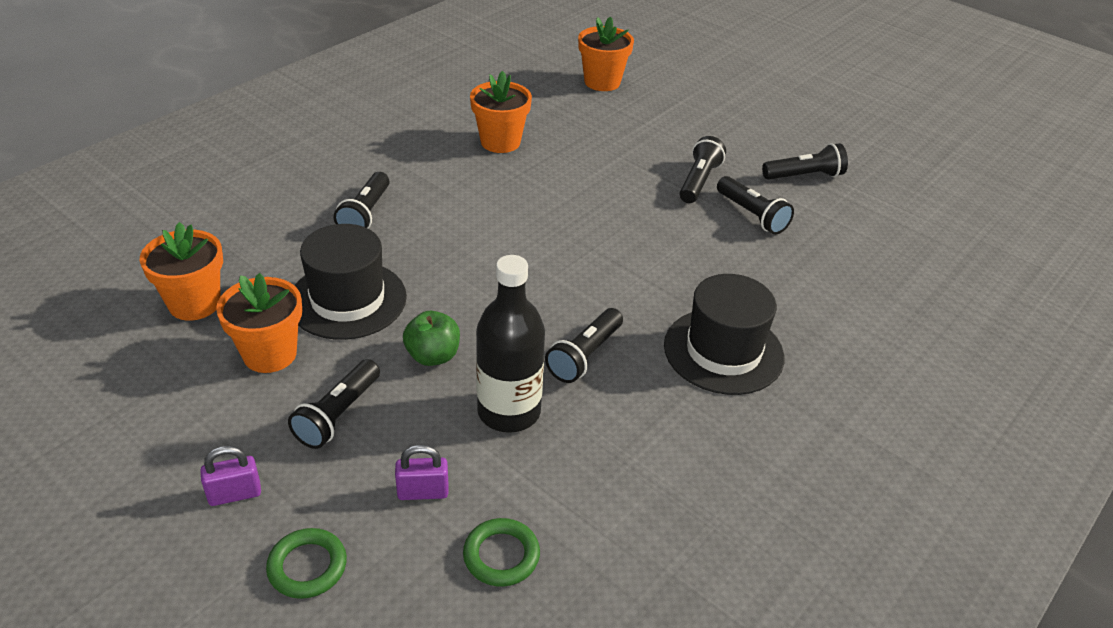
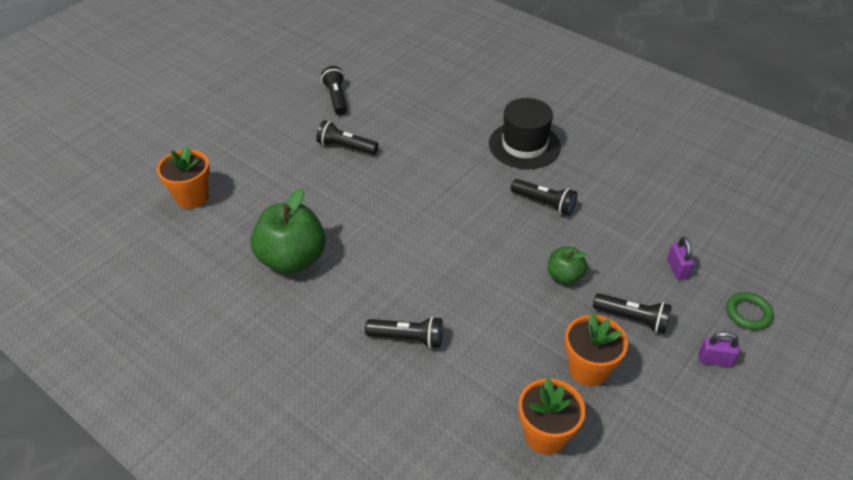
camera: 90 degrees left, 5 degrees up
(235, 494) = (714, 360): purple padlock -> purple padlock turned 60 degrees counterclockwise
(347, 300) = (518, 332): black hat -> none
(500, 142) = (292, 259): orange flower pot -> green apple
(501, 555) = (705, 232): green ring -> none
(509, 411) = (602, 235): black bottle -> none
(752, 215) = (385, 125): black flashlight -> none

